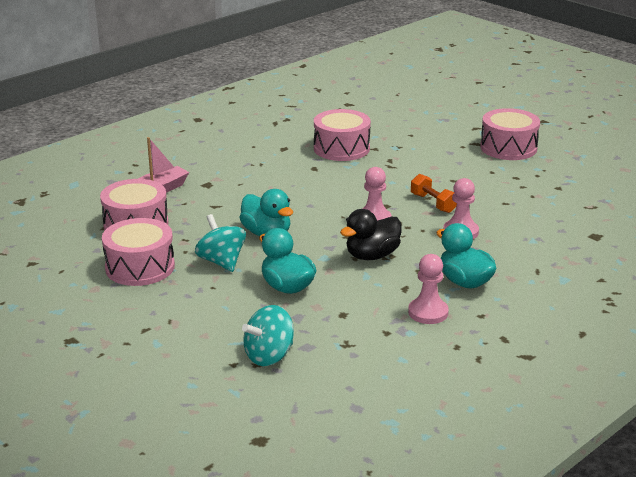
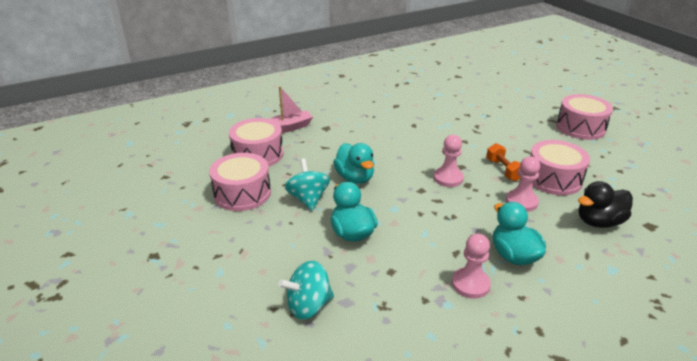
camera: 15 degrees right, 5 degrees up
(341, 148) = (441, 111): pink drum -> pink drum (553, 179)
(372, 256) = (436, 213): black duck -> black duck (599, 222)

